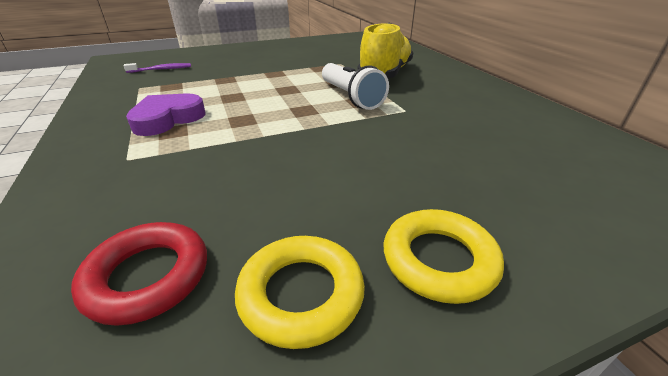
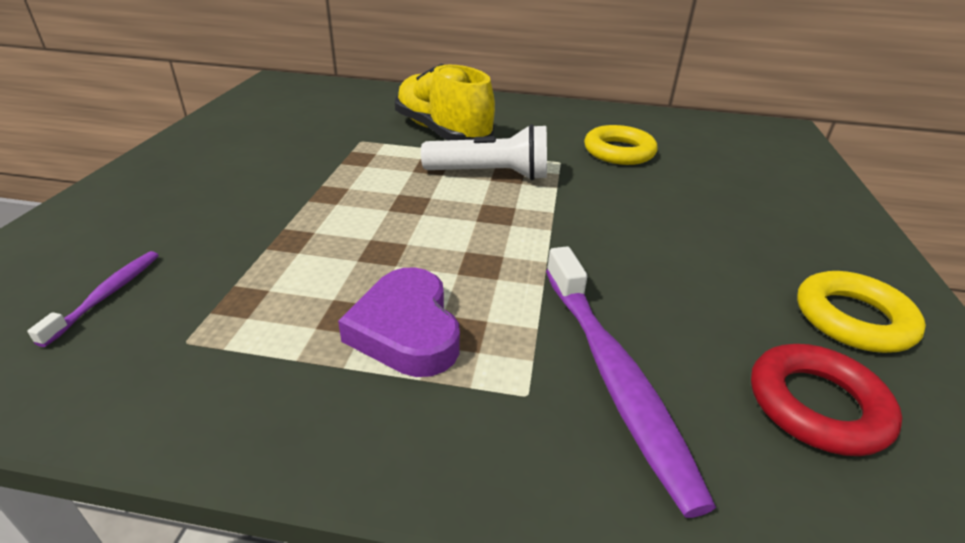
camera: 60 degrees left, 0 degrees up
(152, 180) = (613, 376): none -> purple toothbrush
(439, 260) = (822, 246): yellow ring -> yellow ring (619, 152)

